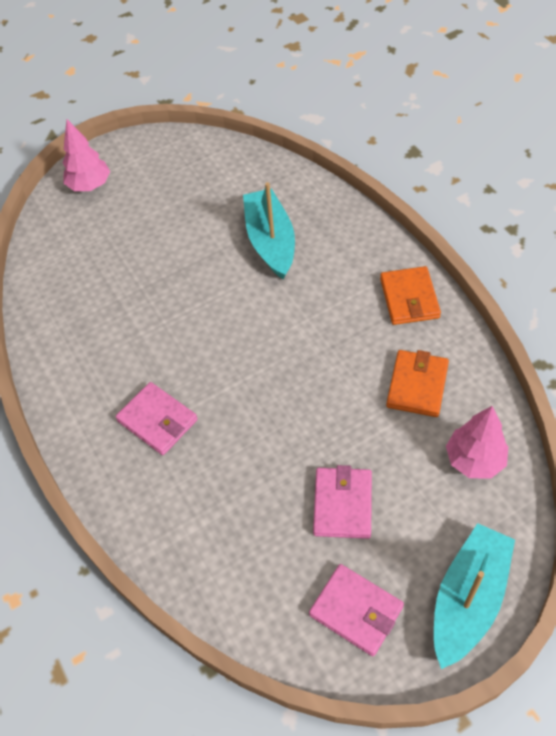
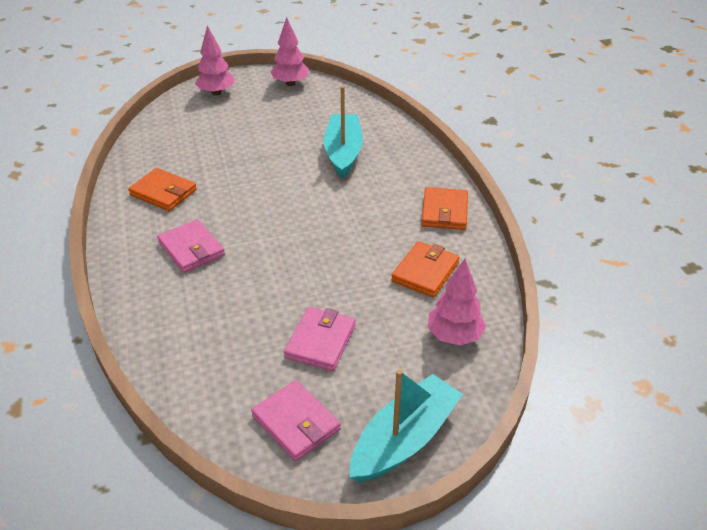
camera: 10 degrees right, 15 degrees down
(92, 350) = (163, 192): none -> orange wallet
(171, 151) = (290, 83): none -> pink tree

